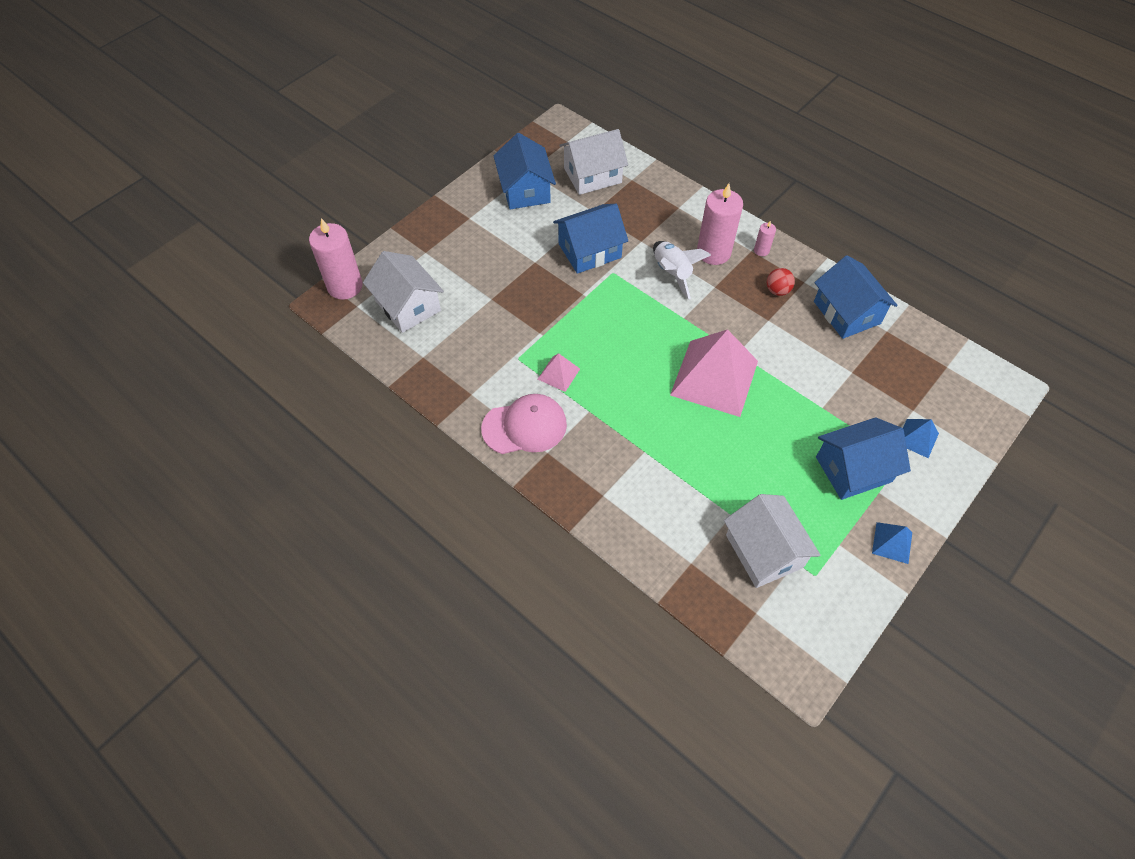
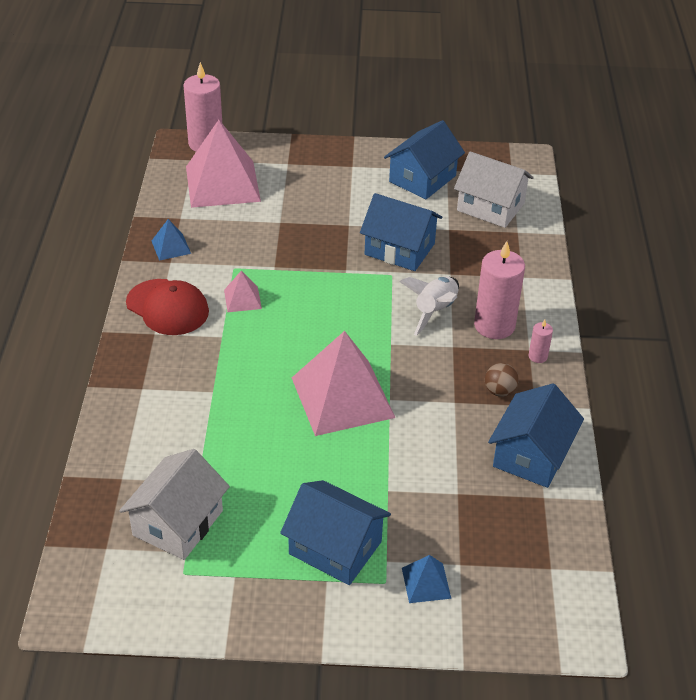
camera: 50 degrees right, 15 degrees down
(408, 305) = (222, 183): white house -> pink pyramid
(524, 426) = (167, 307): pink cap -> red cap
(777, 290) = (499, 391): red ball -> brown ball
(892, 542) = (274, 617): blue pyramid -> blue pyramid (171, 247)

